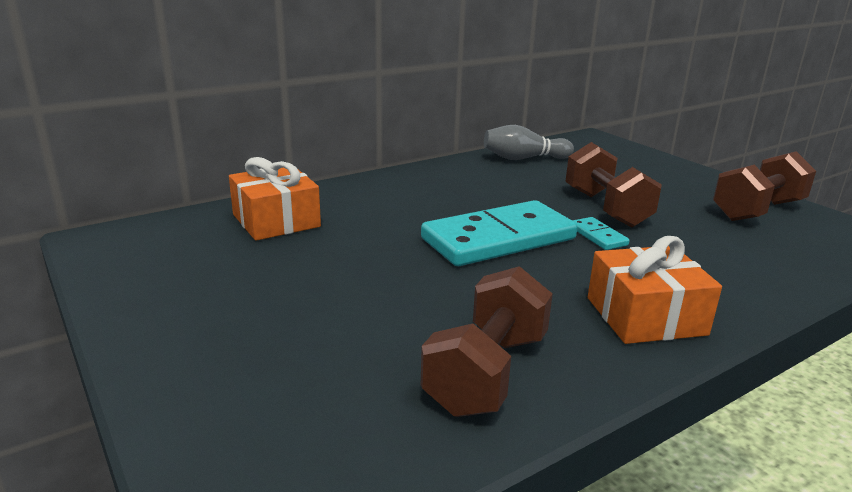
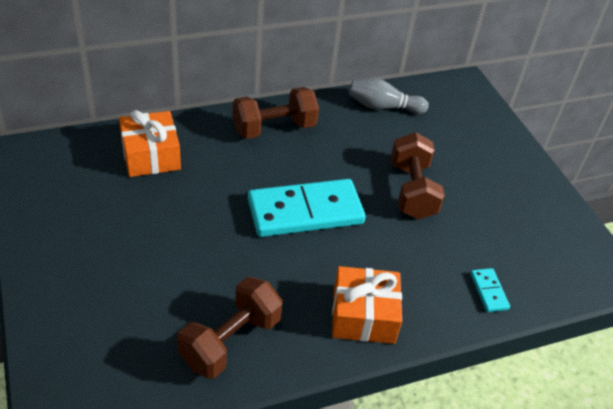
camera: 10 degrees right, 20 degrees up
(598, 236) = (383, 224): turquoise domino -> turquoise domino (488, 291)
(757, 211) = (537, 219): brown dumbbell -> brown dumbbell (274, 128)

